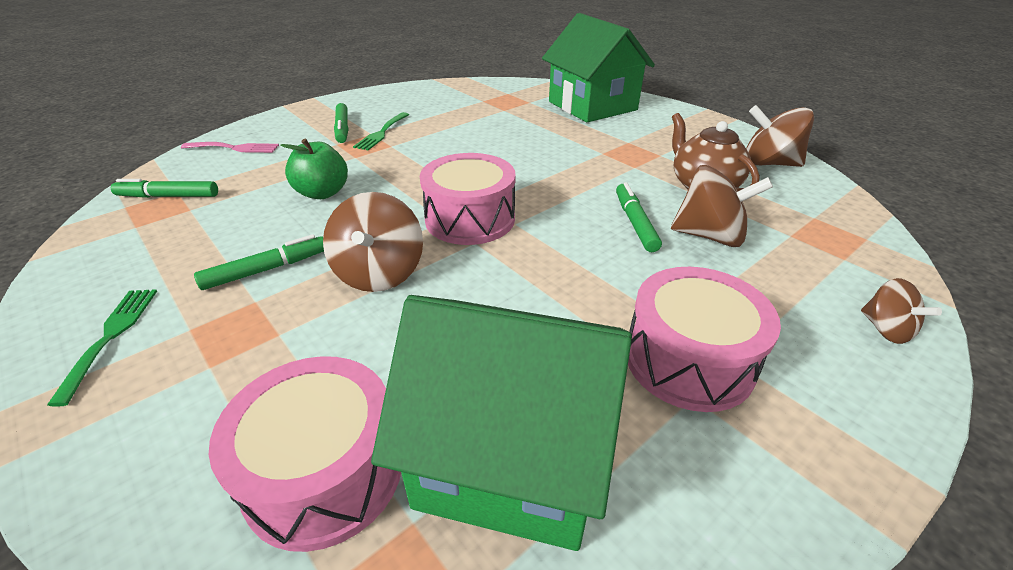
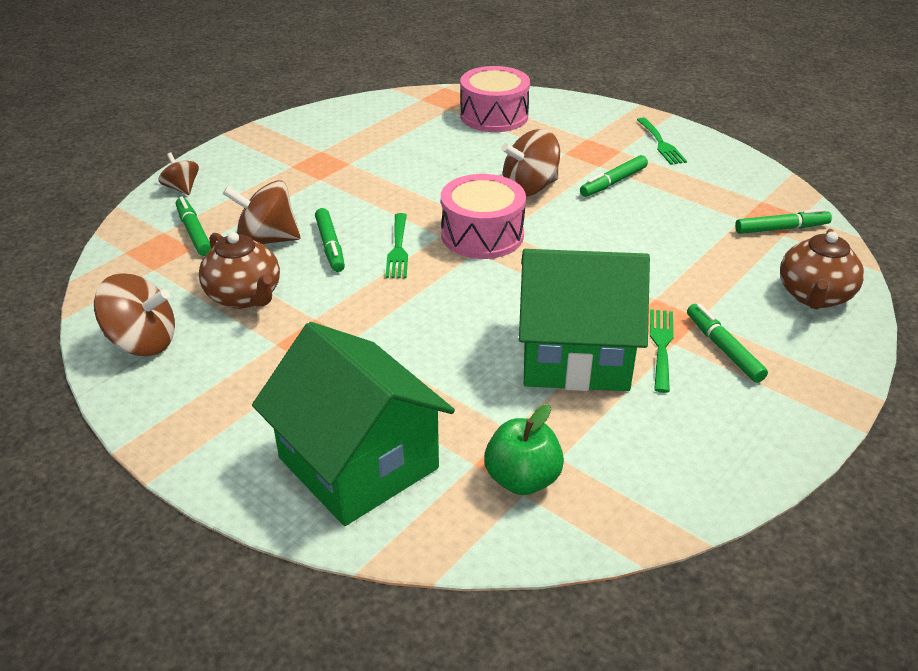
camera: 170 degrees right, 0 degrees up
(234, 148) = (814, 296): pink fork -> brown teapot
(322, 193) = (641, 247): green apple -> green apple (522, 479)
(379, 273) = (530, 188): brown spinning top -> brown spinning top turned 105 degrees counterclockwise
(512, 454) = (413, 126): green house -> green house (575, 355)
(562, 213) = (398, 249): none -> green fork
(688, 360) = (317, 163): pink drum -> none
(804, 254) = (194, 232): none -> green marker

